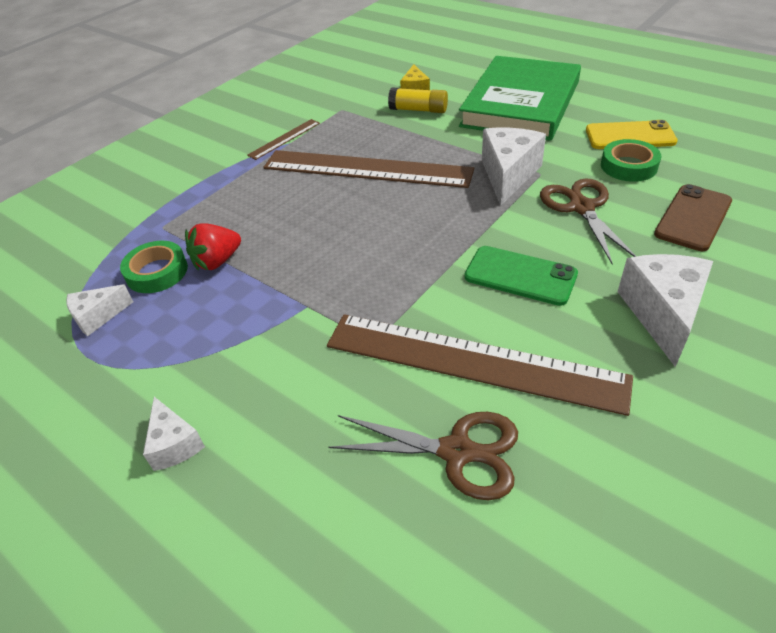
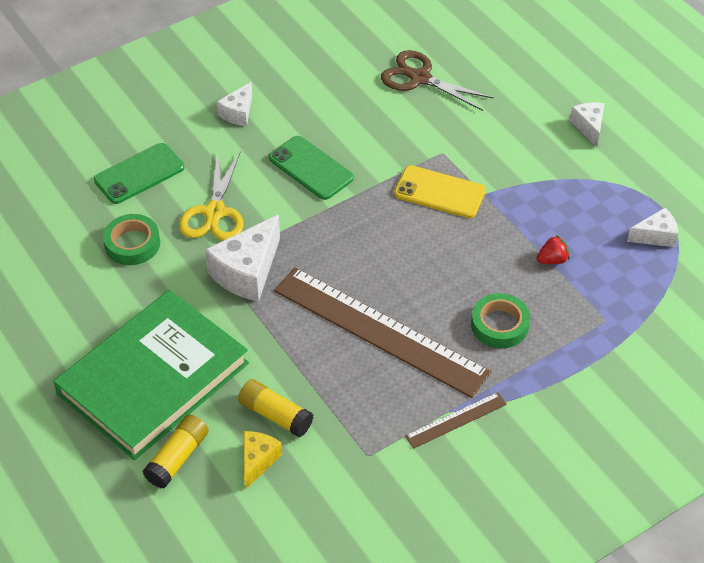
camera: 165 degrees left, 5 degrees up
(157, 272) = (608, 266): green tape -> green tape (499, 325)
(217, 261) = (552, 260): red strawberry -> red strawberry, size x0.66
(468, 80) = (177, 458): none -> yellow glue stick
(473, 361) = (382, 120): brown ruler -> none
(581, 207) = (214, 213): brown scissors -> yellow scissors
(630, 136) = (92, 281): yellow phone -> yellow phone (439, 192)
(662, 314) = (238, 113): white cheese -> white cheese, size x0.57
(693, 218) = (139, 174): brown phone -> green phone

